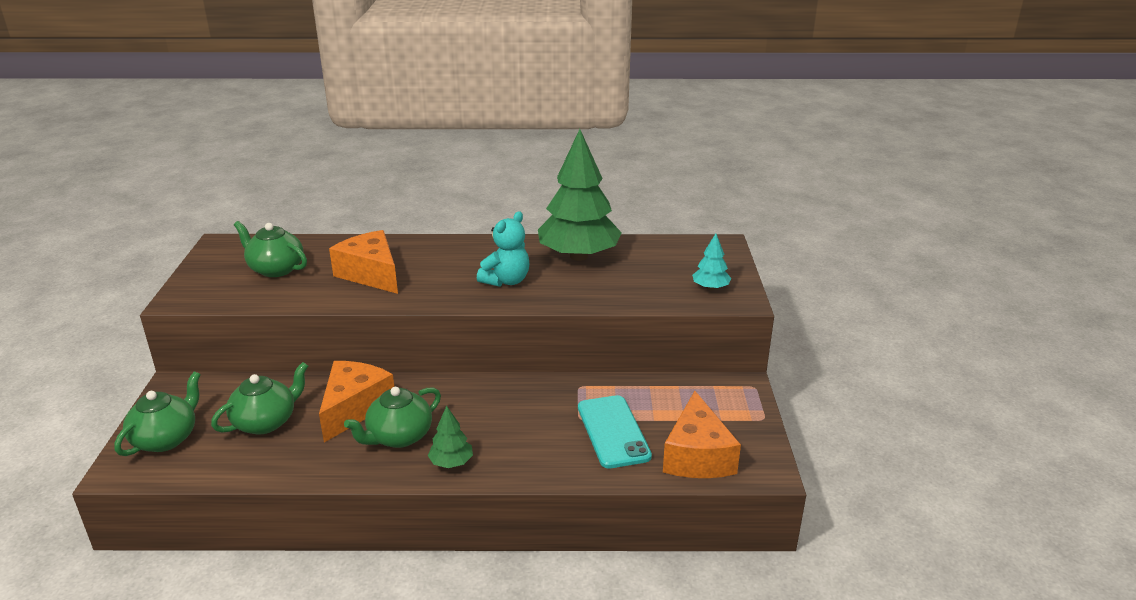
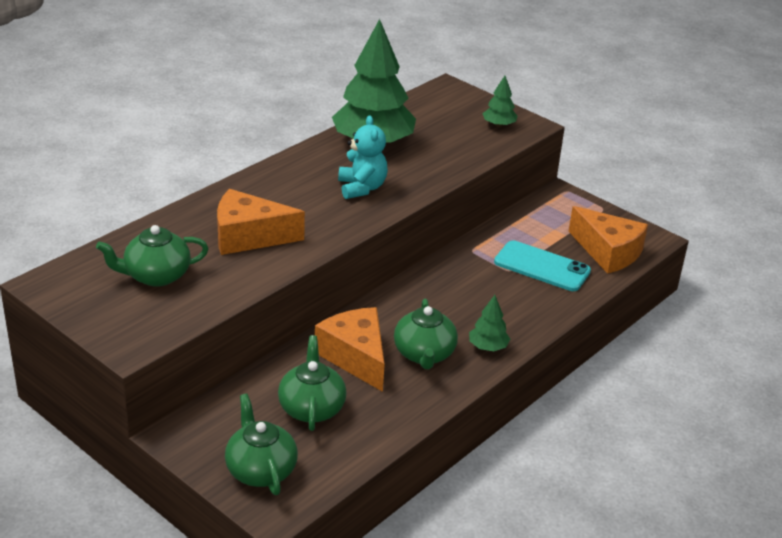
camera: 50 degrees left, 5 degrees up
(710, 288) = (499, 125): turquoise tree -> green tree

